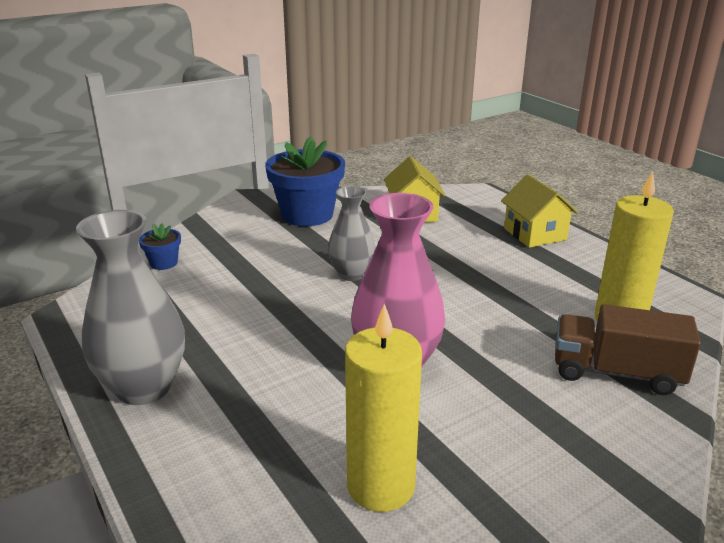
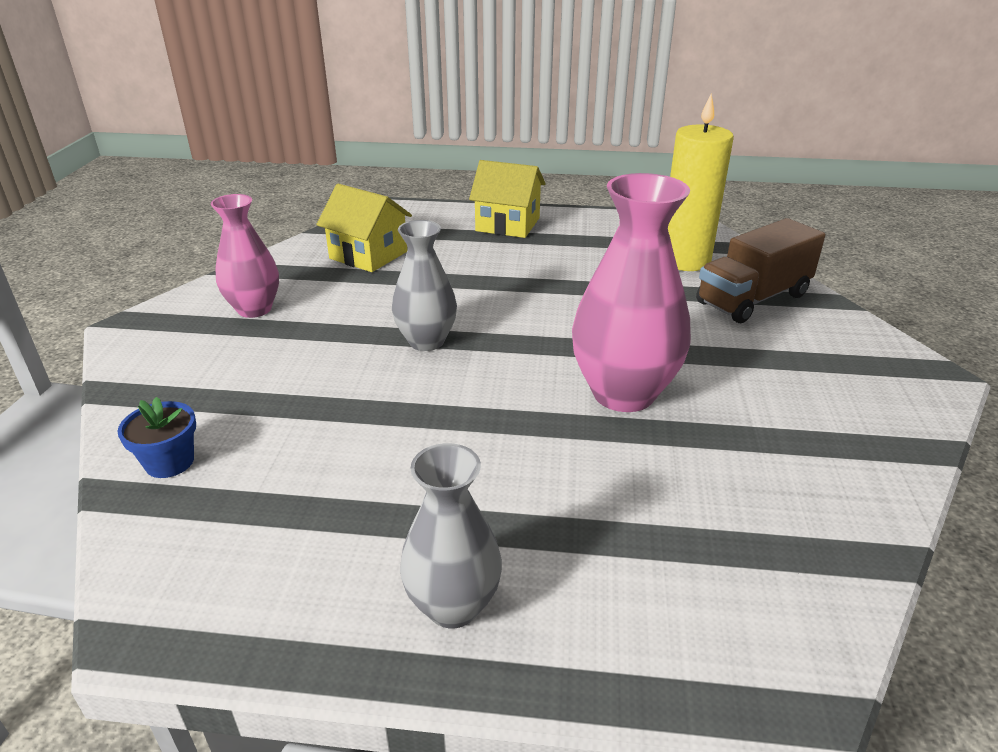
camera: 50 degrees left, 5 degrees up
(143, 387) = (453, 605): grey vase -> grey vase, size x0.63
(307, 215) = (254, 309): blue flower pot -> pink vase
(380, 486) = (807, 495): yellow candle -> none

